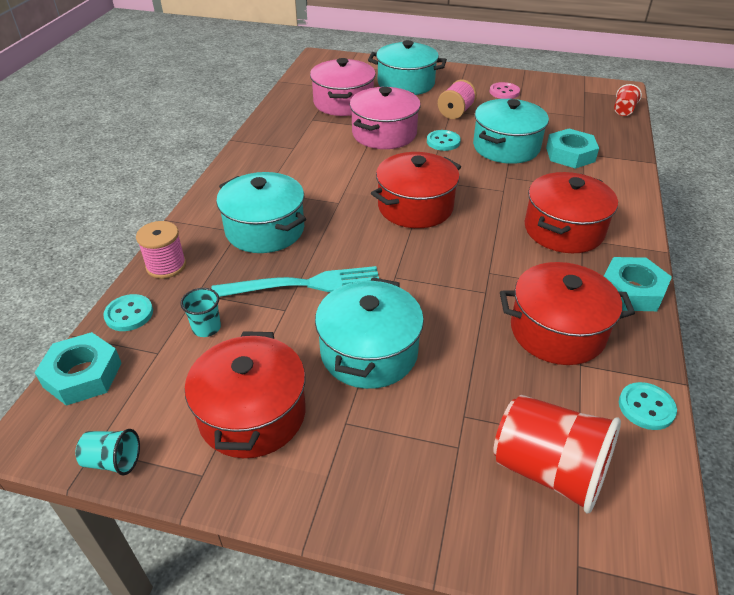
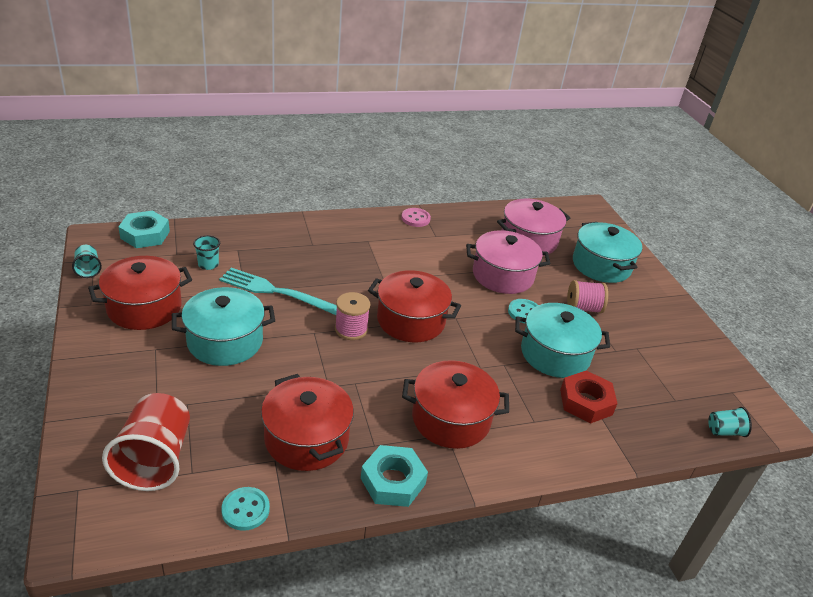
camera: 55 degrees right, 5 degrees down
(129, 314) = (203, 231): turquoise button -> none
(166, 266) = (256, 228): pink spool -> pink spool (351, 329)
(265, 229) = (323, 255): turquoise pot -> none
(304, 284) = (276, 291): turquoise fork -> turquoise fork turned 150 degrees clockwise
(504, 92) = (659, 332): pink button -> pink button (415, 218)
(570, 154) = (586, 402): turquoise nut -> red nut
(623, 110) = (724, 431): red cup -> turquoise cup

